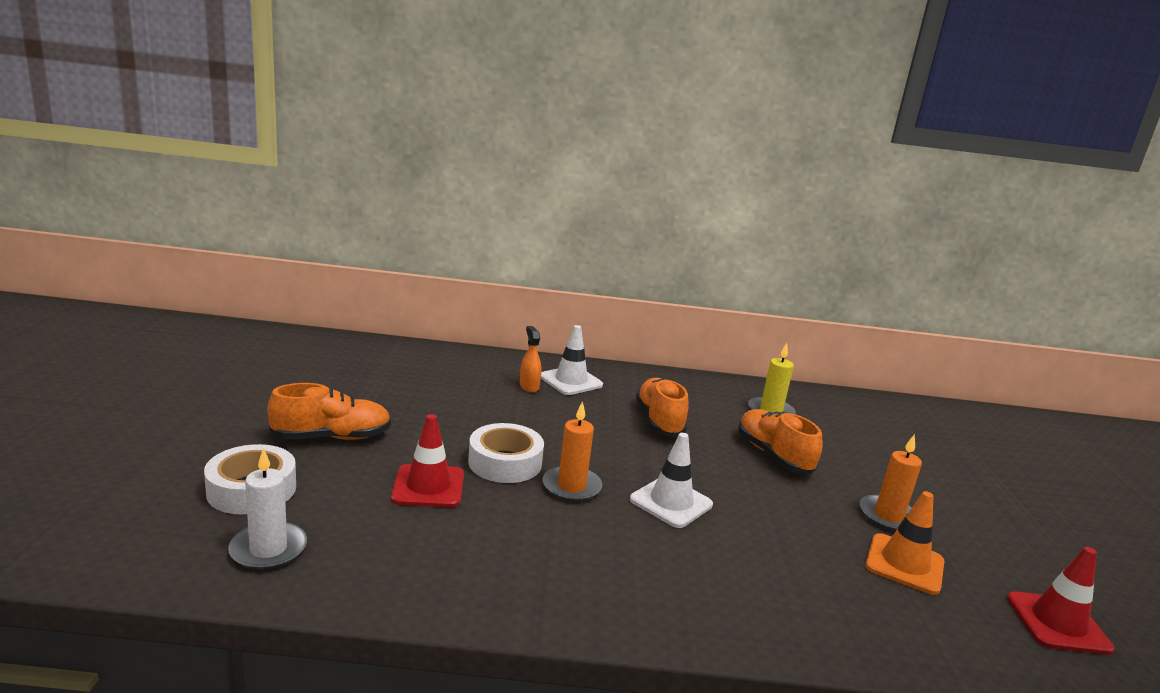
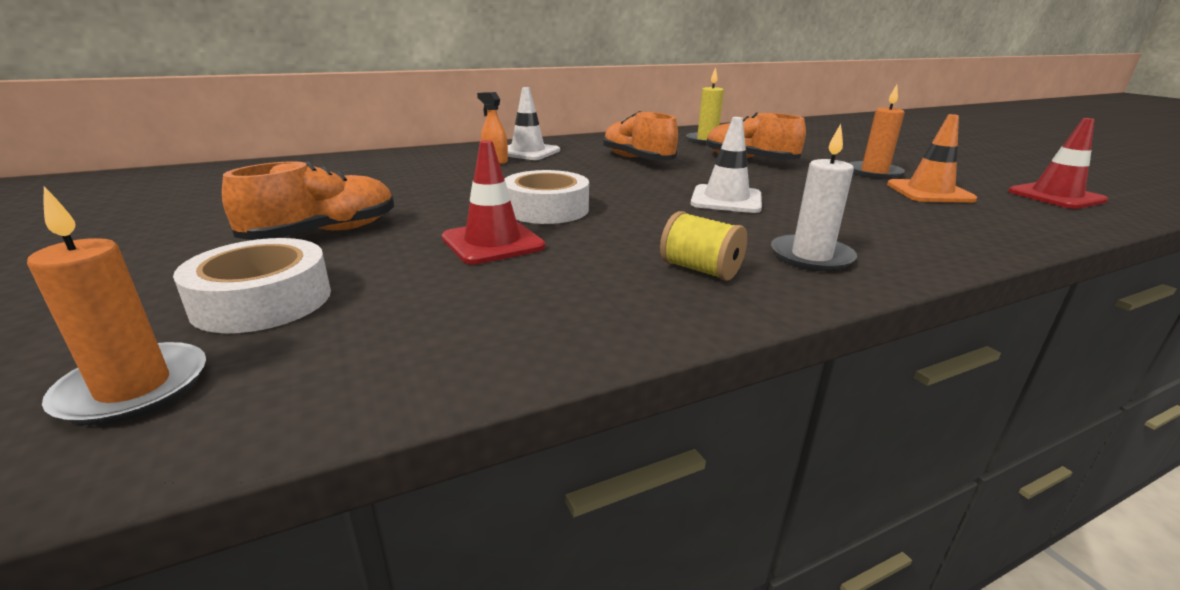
camera: 25 degrees left, 5 degrees up
(268, 549) = (358, 349): white candle -> white candle (811, 257)
(542, 570) = (700, 270): none -> yellow spool
(571, 487) = (632, 210): orange candle -> orange candle (134, 388)

